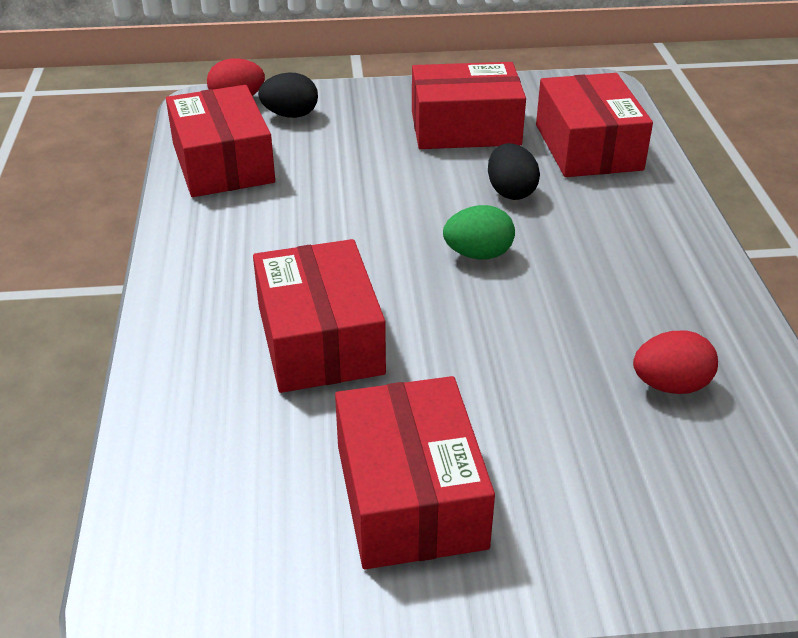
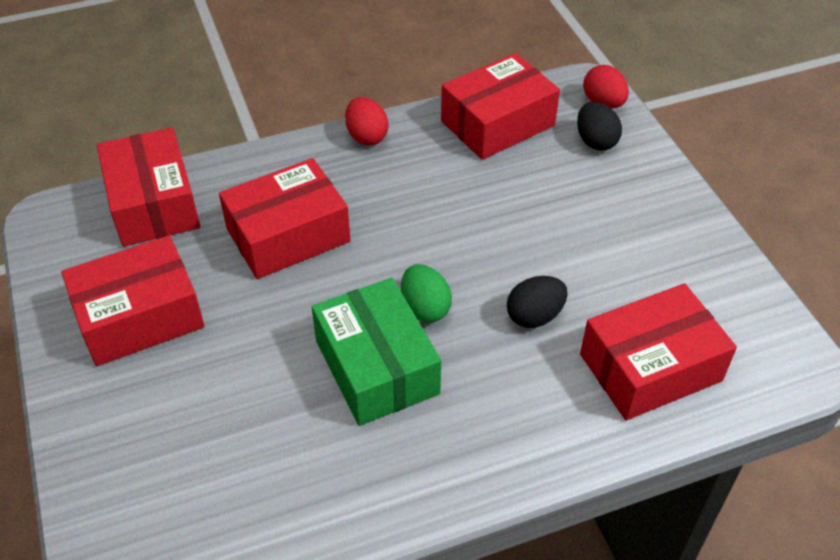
camera: 75 degrees right, 10 degrees up
(465, 128) = (637, 264): red box -> red box (153, 203)
(550, 299) = (376, 367): none -> green box
(670, 385) = (281, 462): red egg -> red egg (366, 136)

